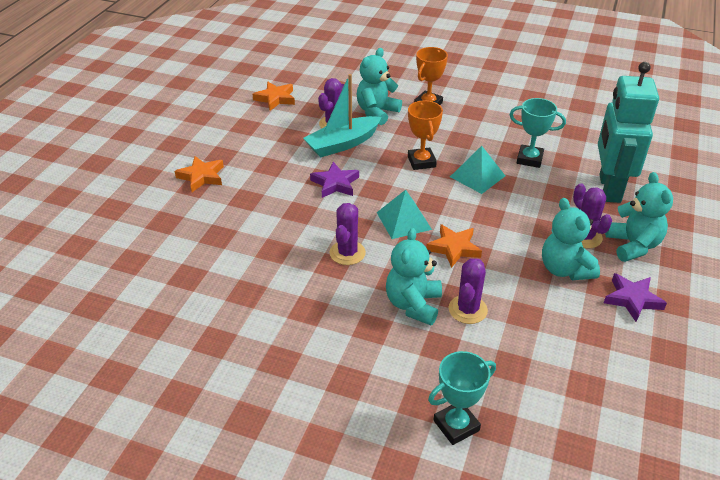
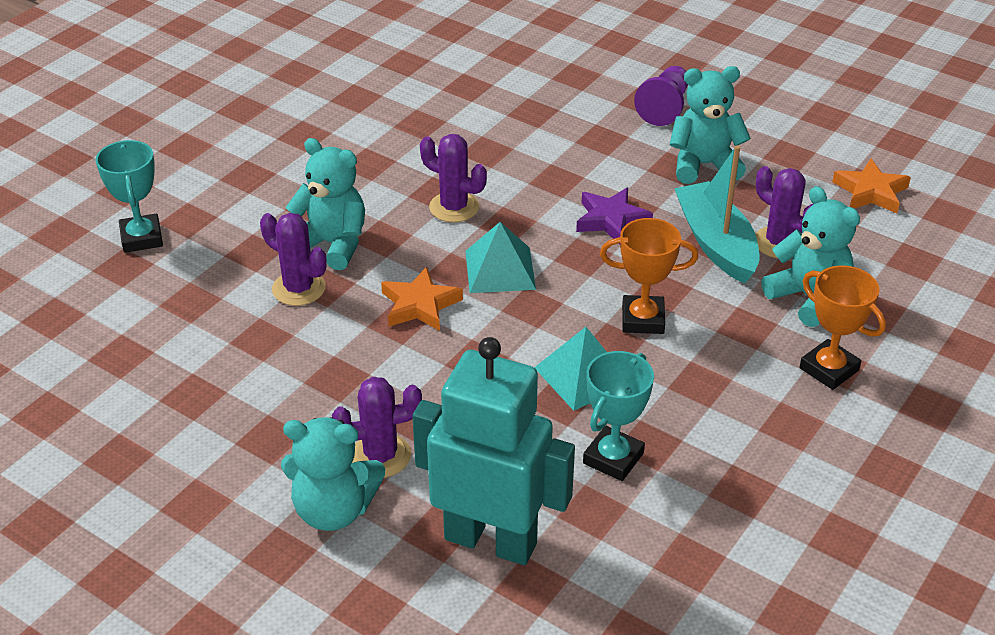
camera: 105 degrees right, 0 degrees up
(201, 176) = (664, 108): orange star -> purple pawn
(565, 269) = (322, 407): turquoise teddy bear -> turquoise teddy bear (704, 165)
(632, 299) = (226, 459): purple star -> none

